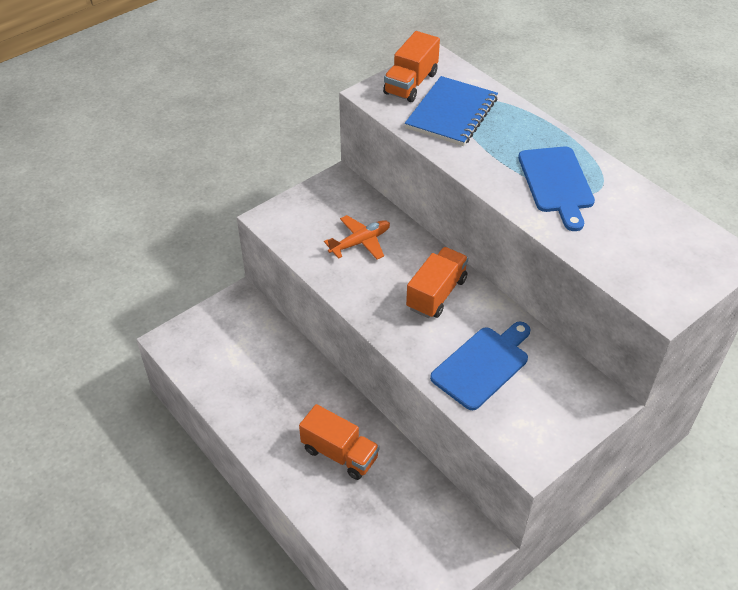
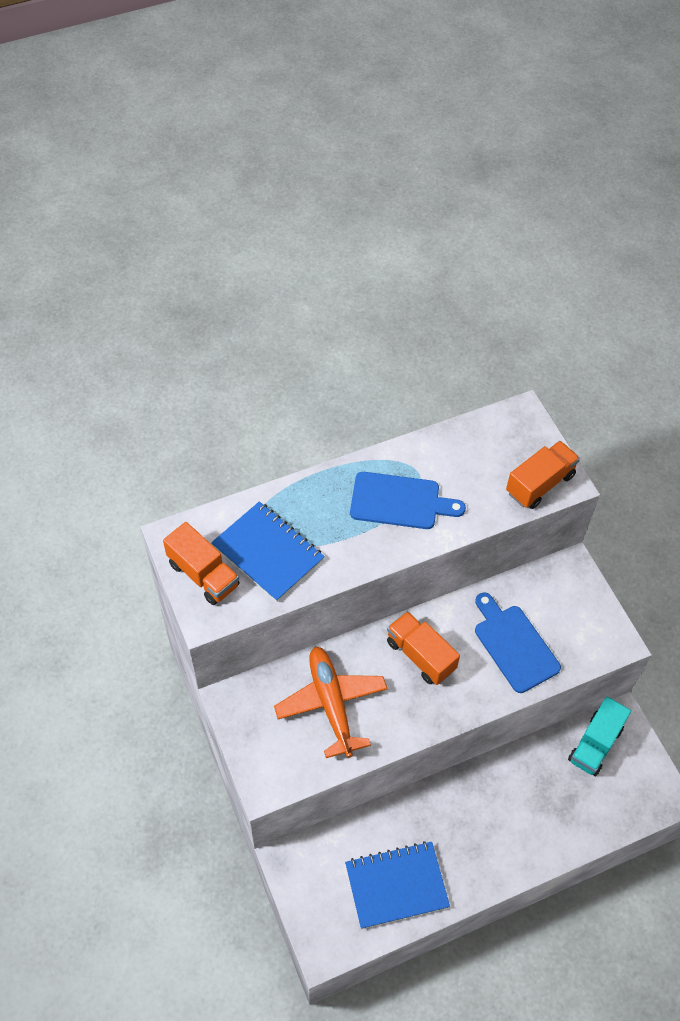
camera: 75 degrees left, 10 degrees up
(238, 379) = (396, 885): none -> blue notebook
(340, 453) = (509, 808): orange truck -> orange truck (540, 484)
(360, 242) = (331, 703): orange plane -> orange plane, size x1.58
(439, 521) = (595, 744): none -> turquoise truck

